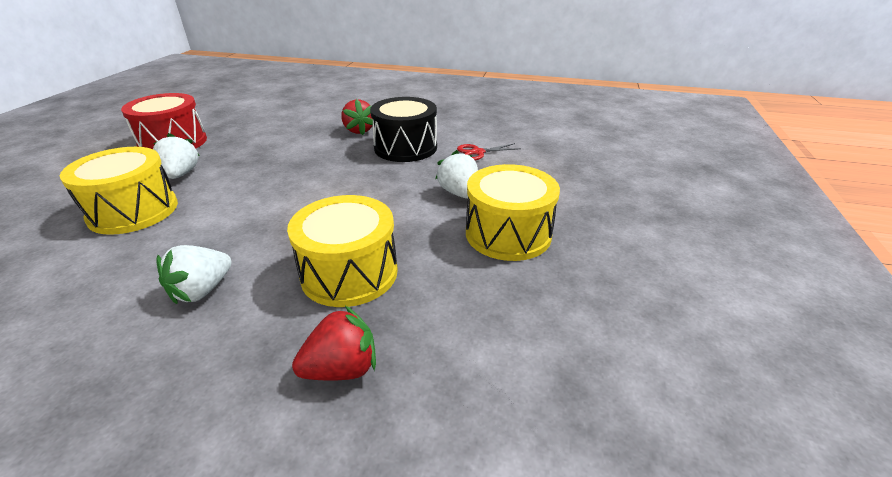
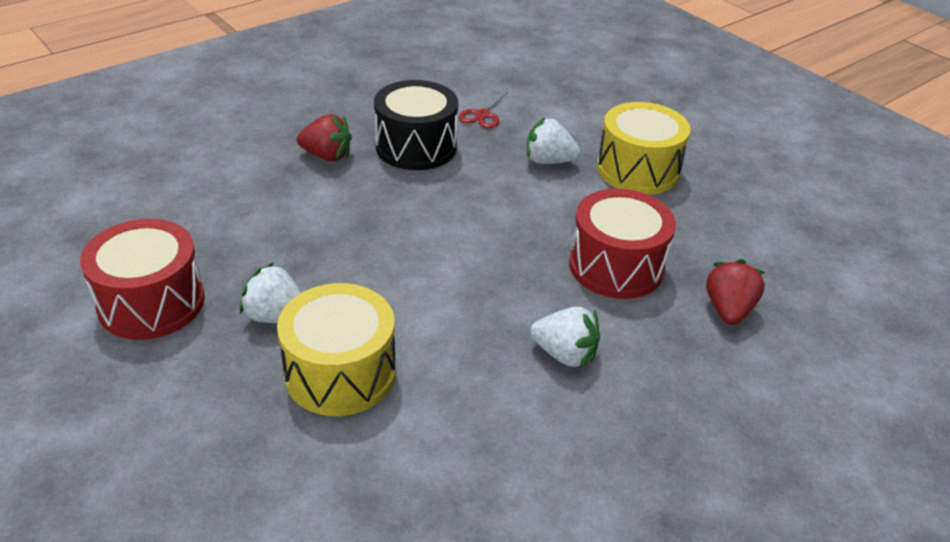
camera: 55 degrees left, 5 degrees up
(202, 290) = (565, 354): white strawberry -> white strawberry turned 45 degrees counterclockwise
(349, 273) = (616, 266): yellow drum -> red drum

